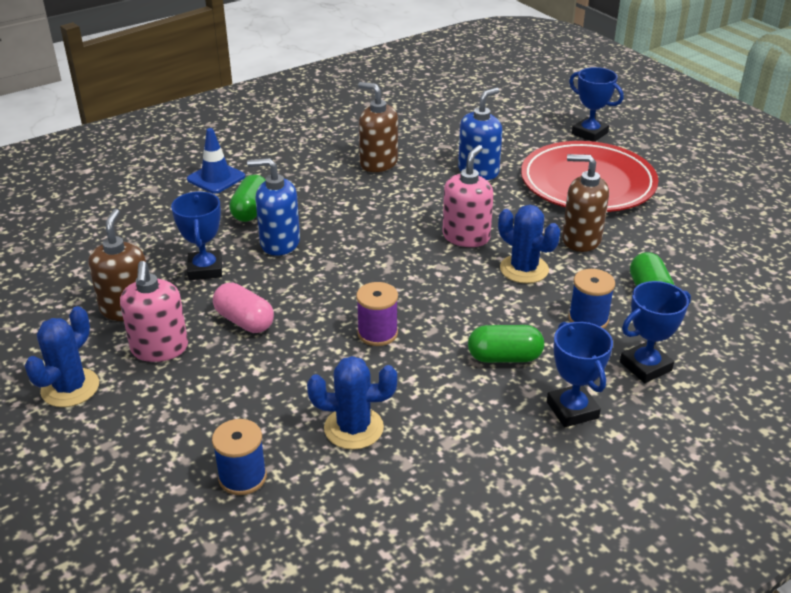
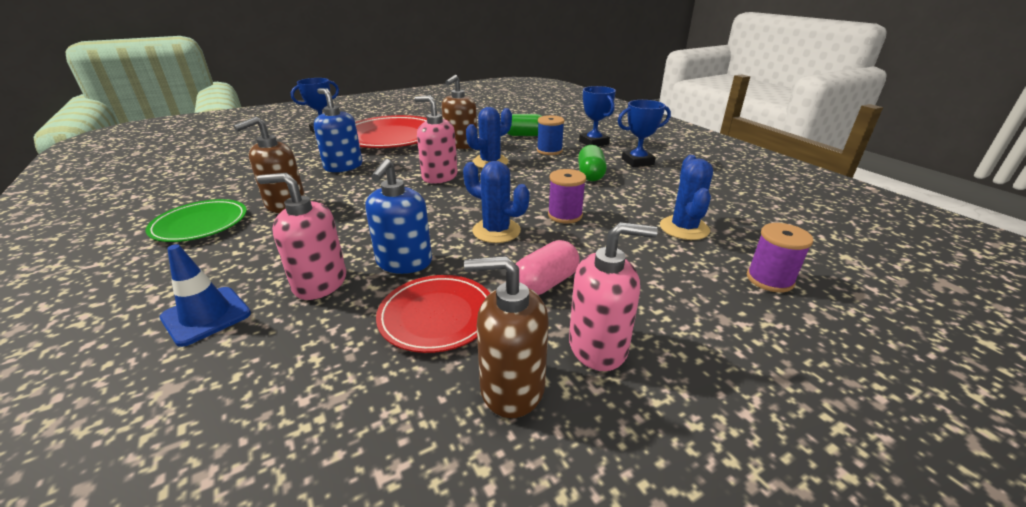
camera: 85 degrees left, 5 degrees down
(70, 388) = (696, 434): blue cactus -> blue cactus (496, 231)
(205, 269) = (437, 316): blue trophy -> red plate
(242, 477) = (769, 279): blue spool -> purple spool
(251, 210) = (320, 283): green capsule -> pink soap dispenser
(339, 136) = (200, 224): none -> green plate

